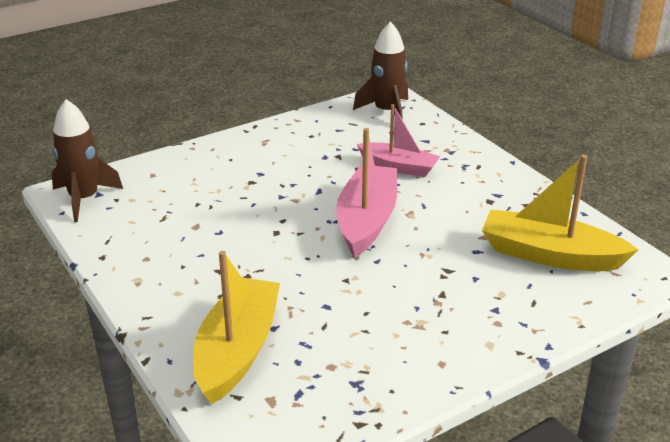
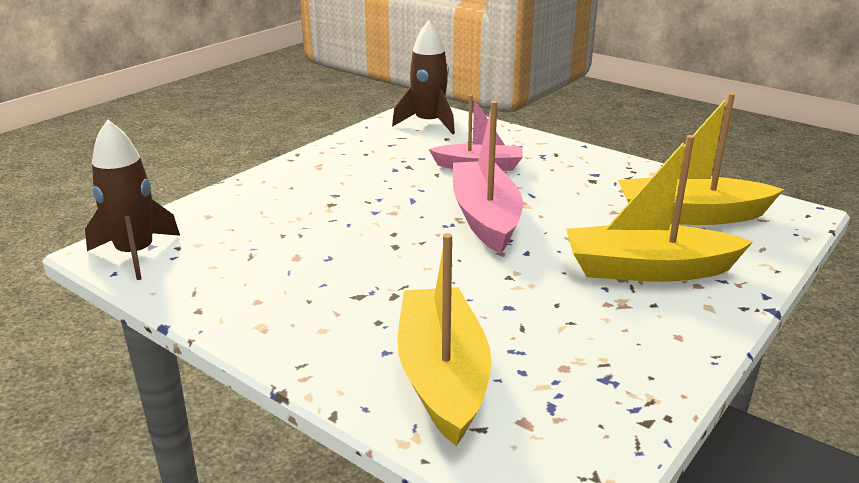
camera: 20 degrees left, 5 degrees down
(466, 299) = (647, 270): none -> yellow boat

